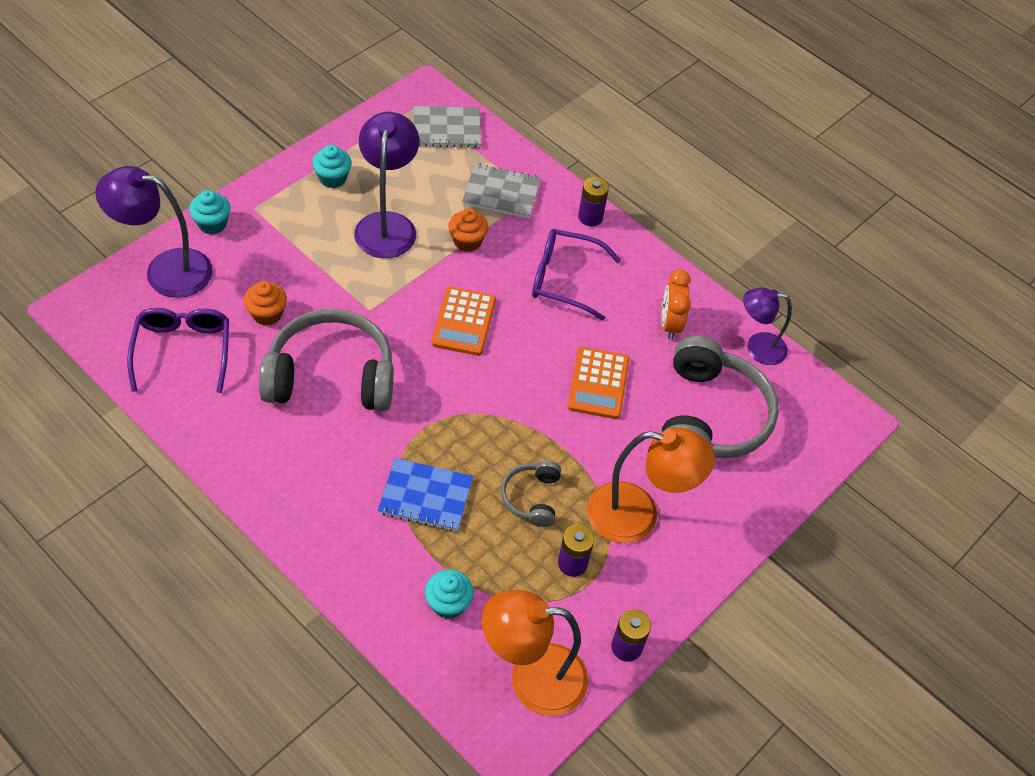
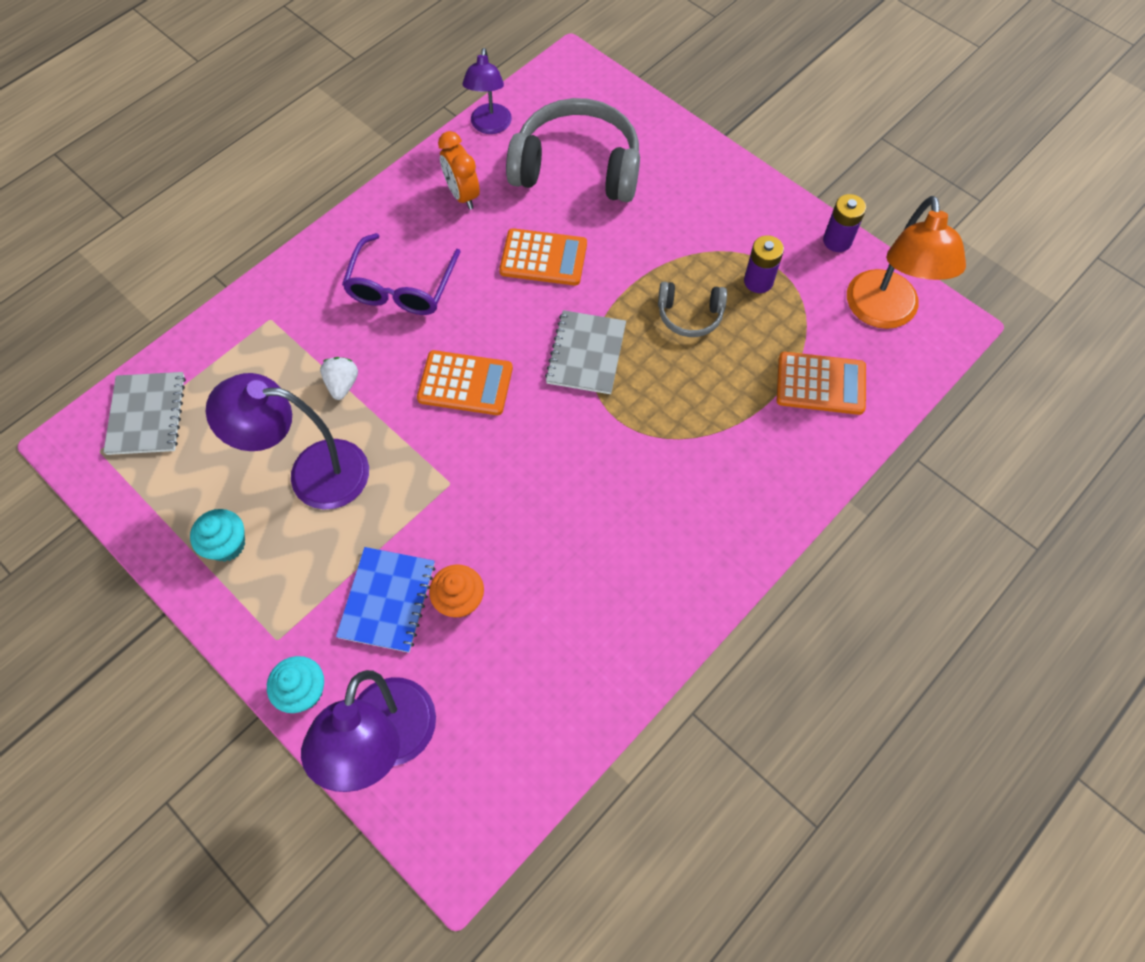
camera: 85 degrees left, 10 degrees up
(183, 351) = (522, 696): purple glasses -> none
(331, 376) = (550, 517): grey headphones -> none
(425, 496) = (700, 410): blue notebook -> blue notebook (387, 600)
(448, 603) = (820, 384): turquoise cupcake -> orange calculator
(467, 241) = (342, 384): orange cupcake -> white strawberry
(501, 193) = (265, 351): grey notebook -> grey notebook (586, 354)
(590, 217) = (308, 262): purple battery -> none
(638, 515) = (698, 229): orange lamp -> none
(670, 324) = (462, 195): orange clock -> orange clock turned 60 degrees clockwise

